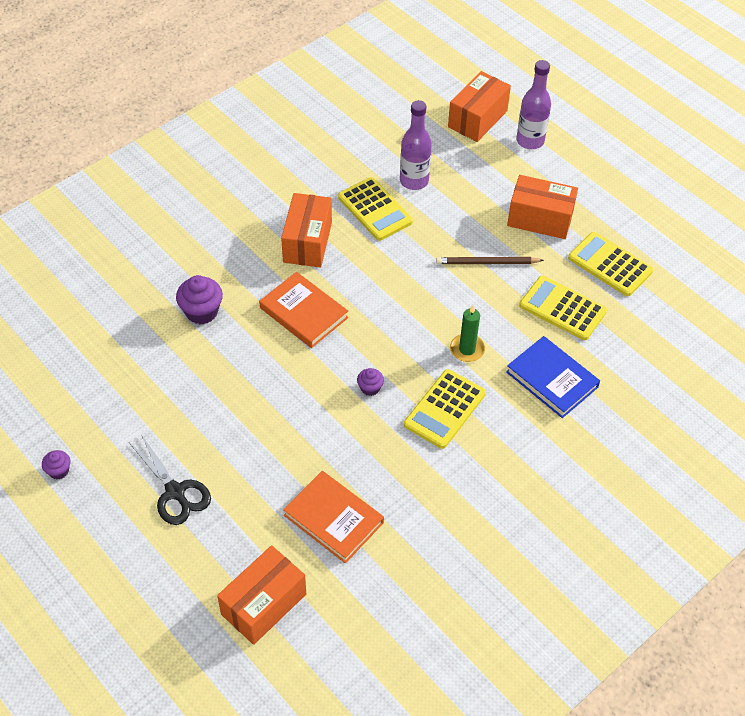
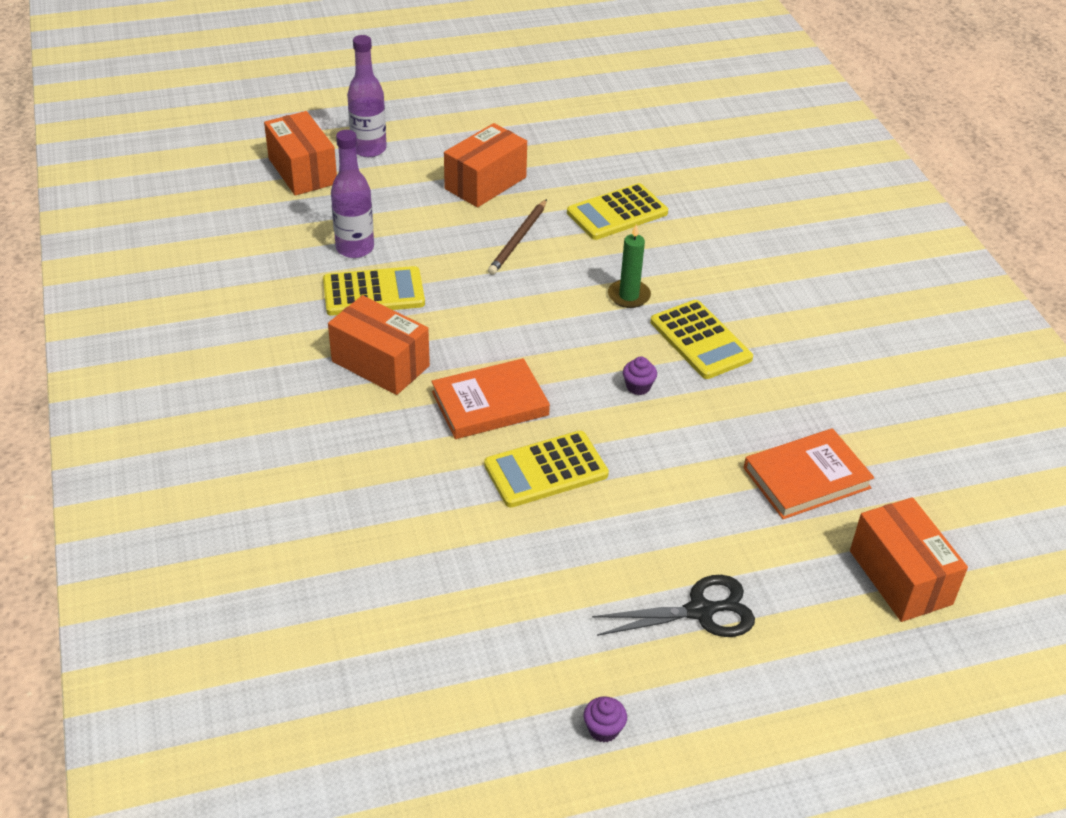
camera: 65 degrees left, 10 degrees down
(201, 312) = (423, 495): purple cupcake -> none
(552, 379) = (704, 253): blue book -> none
(610, 264) = (581, 163): yellow calculator -> yellow calculator (546, 470)

